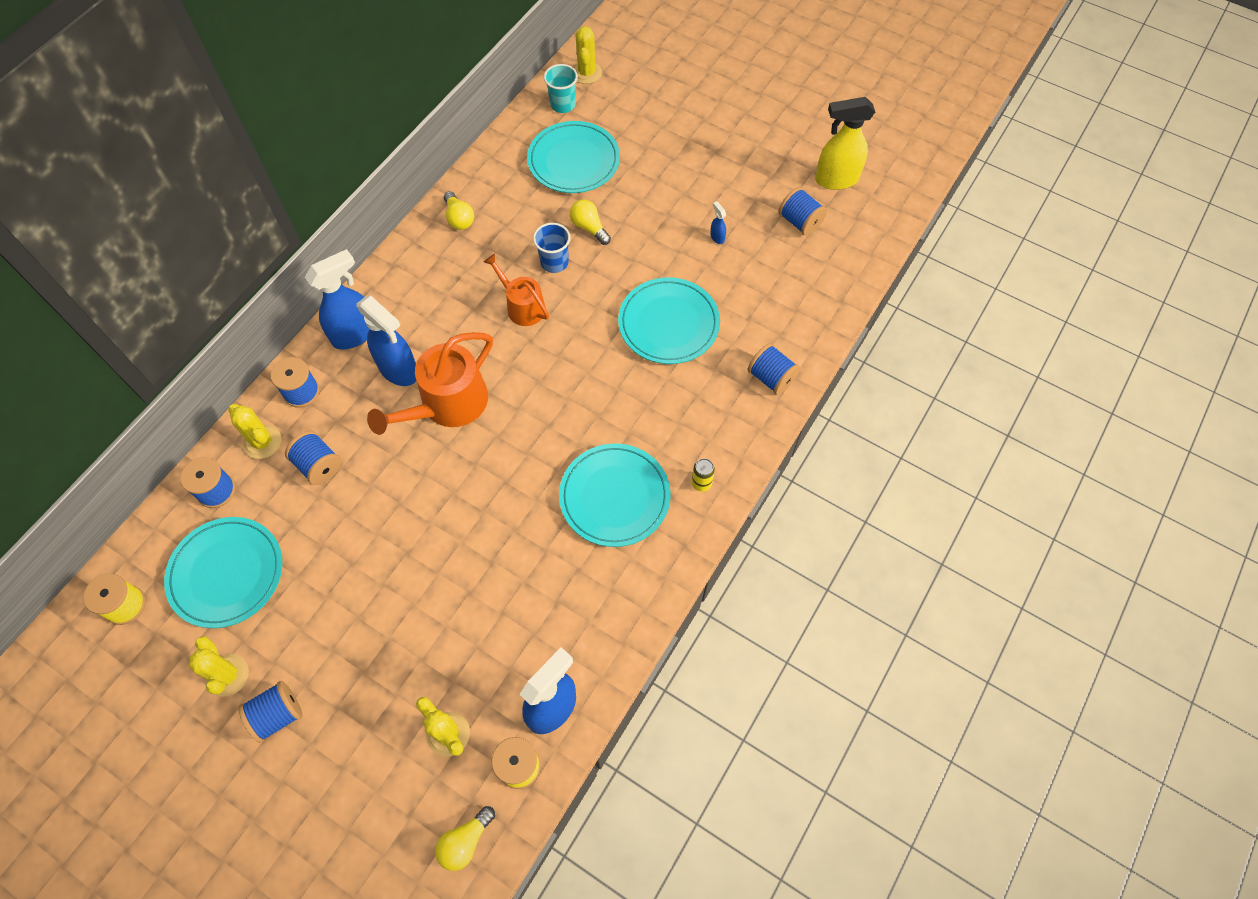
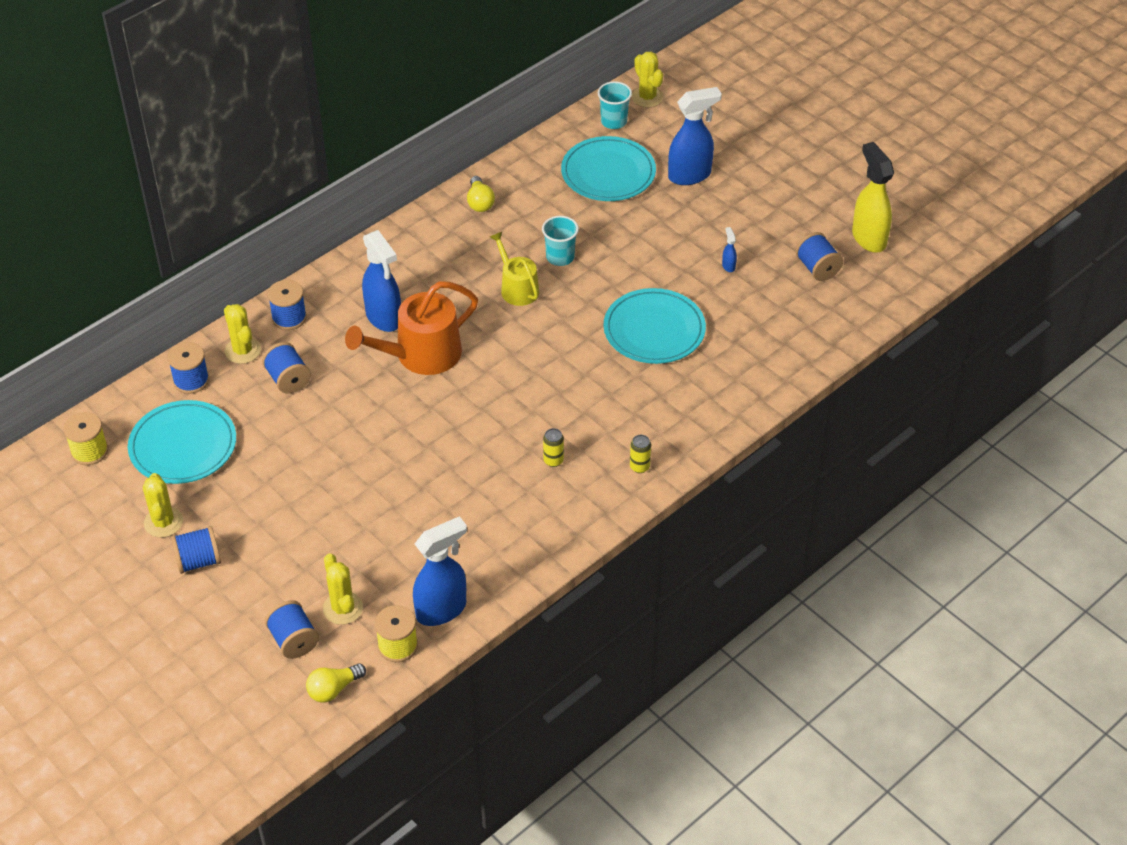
camera: 15 degrees right, 15 degrees down
(355, 334) = (352, 280): blue spray bottle -> blue spray bottle (690, 175)
(522, 306) = (517, 288): orange watering can -> yellow watering can
(554, 262) = (560, 257): blue cup -> turquoise cup
(586, 73) = (647, 97): yellow cactus -> yellow cactus turned 45 degrees counterclockwise
(589, 227) = (604, 234): yellow light bulb -> none
(614, 497) = (553, 460): turquoise plate -> yellow can
(771, 378) = (739, 395): blue spool -> blue spool (293, 640)
(835, 180) = (868, 238): yellow spray bottle -> yellow spray bottle turned 60 degrees clockwise

